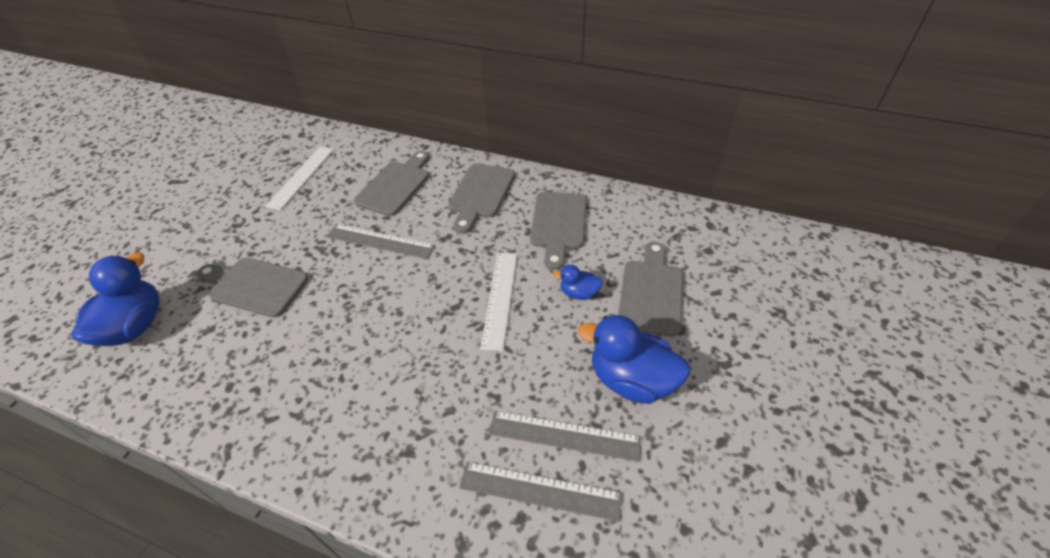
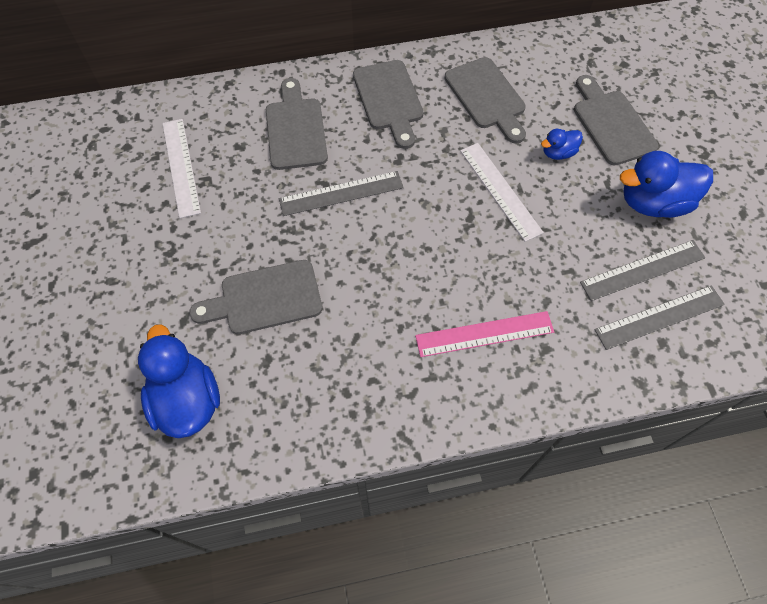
camera: 35 degrees left, 15 degrees up
(372, 406) = (484, 334): none -> pink ruler

